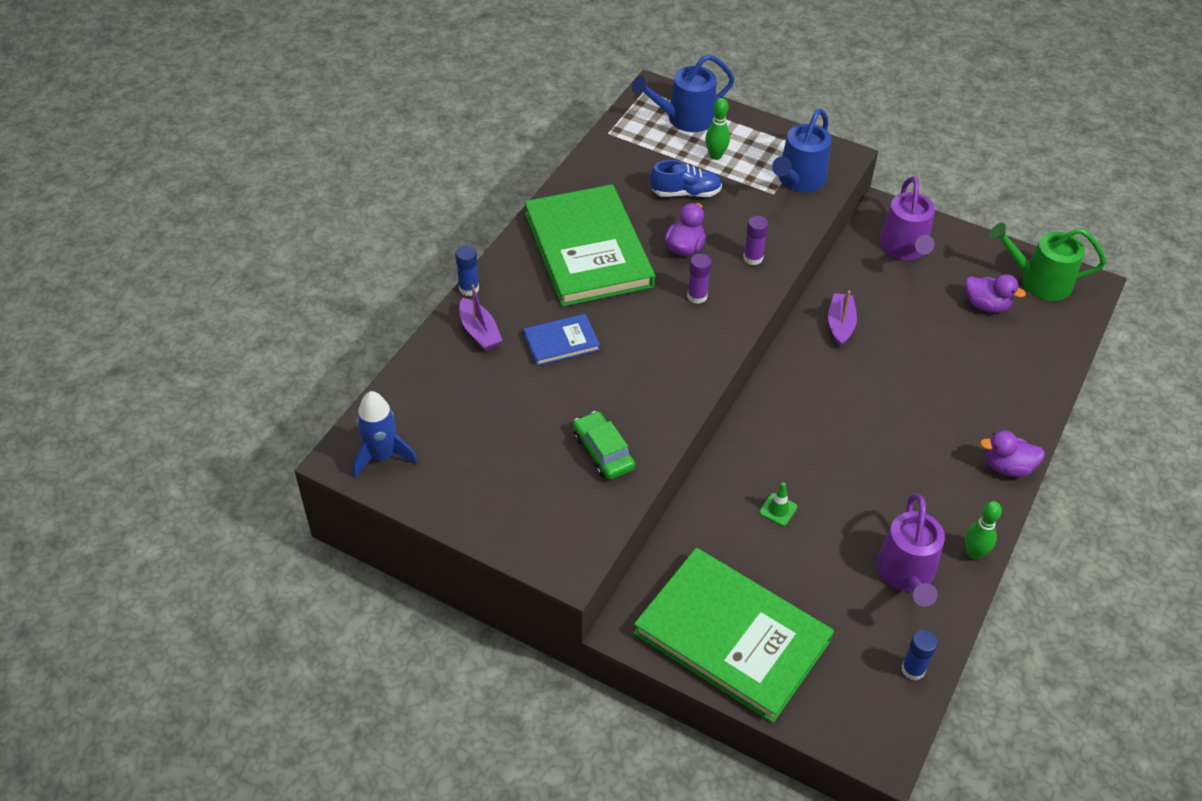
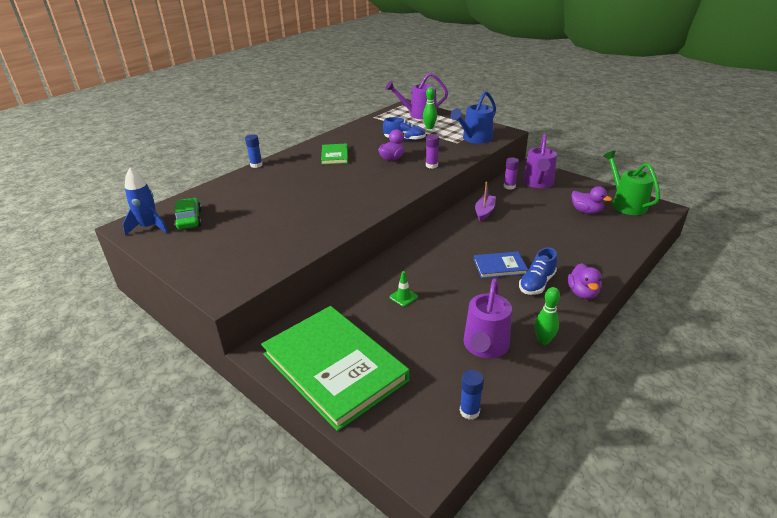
camera: 15 degrees right, 15 degrees down
(479, 332) = (249, 181): purple boat -> none
(561, 342) = (294, 189): blue book -> blue book (499, 267)
(588, 249) = (334, 155): green book -> green book, size x0.45
(603, 452) = (286, 239): green car -> green car (189, 219)
(684, 119) = (419, 114): blue watering can -> purple watering can
(697, 296) = (388, 178): purple glue stick -> purple glue stick (509, 186)
(946, 459) = (536, 283): none -> blue shoe
(1007, 467) = (582, 293): purple duck -> purple duck turned 105 degrees counterclockwise
(1039, 281) = (625, 204): green watering can -> green watering can turned 45 degrees clockwise

